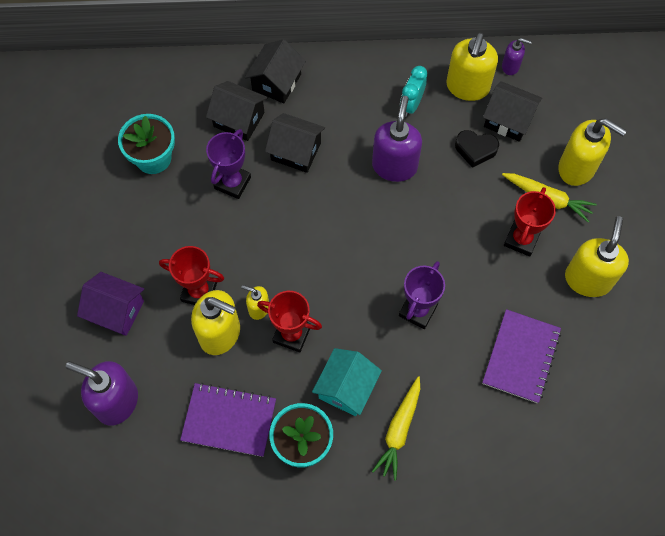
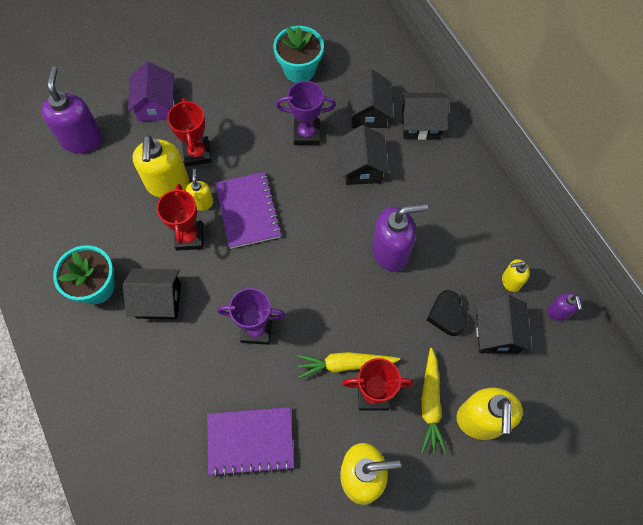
camera: 65 degrees right, 0 degrees up
(229, 420) = (96, 223): purple notebook -> purple notebook (248, 211)
(346, 388) = (159, 300): turquoise house -> black house
(399, 430) = (136, 360): yellow carrot -> yellow carrot (345, 364)
(411, 105) = (462, 240): turquoise clock -> none
(467, 87) = (511, 281): yellow soap dispenser -> yellow soap dispenser, size x0.52

